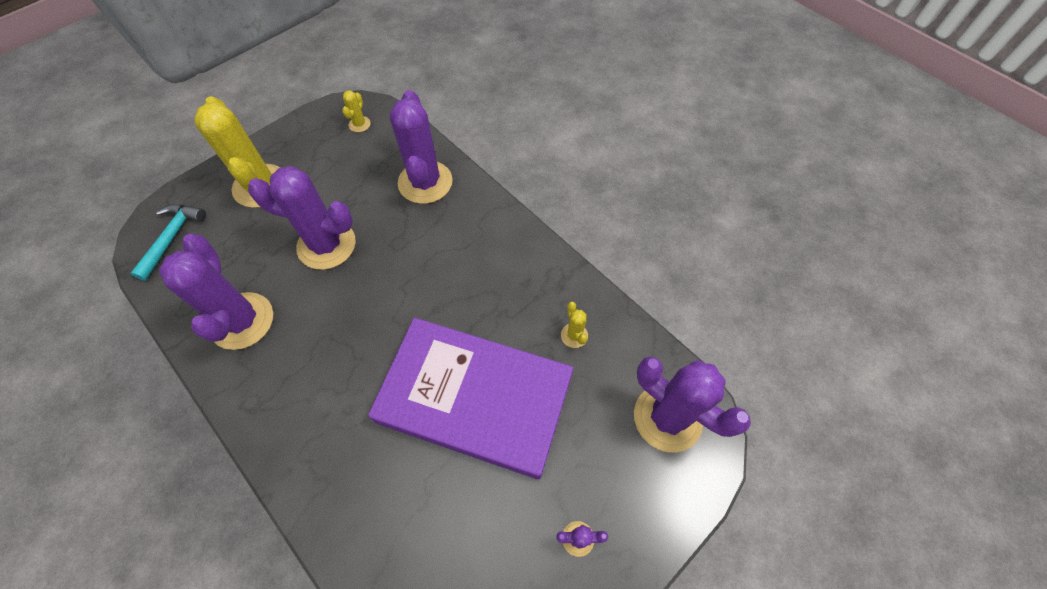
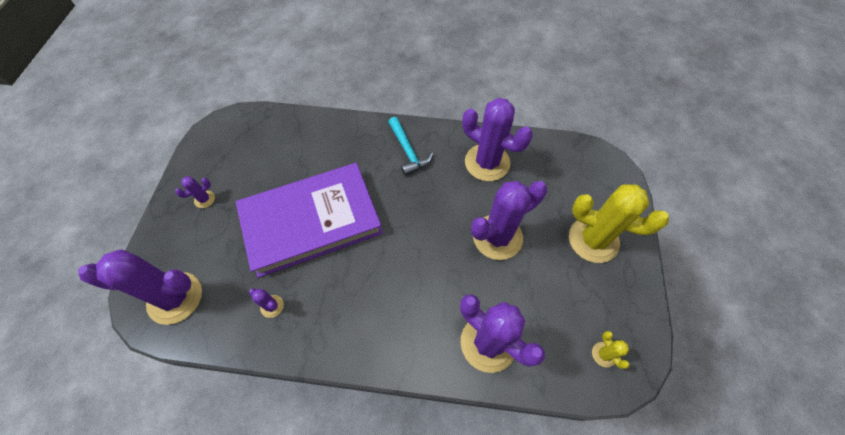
camera: 140 degrees right, 0 degrees up
(172, 238) = (590, 169): turquoise hammer -> turquoise hammer (408, 151)
(574, 335) = (272, 306): yellow cactus -> purple cactus

